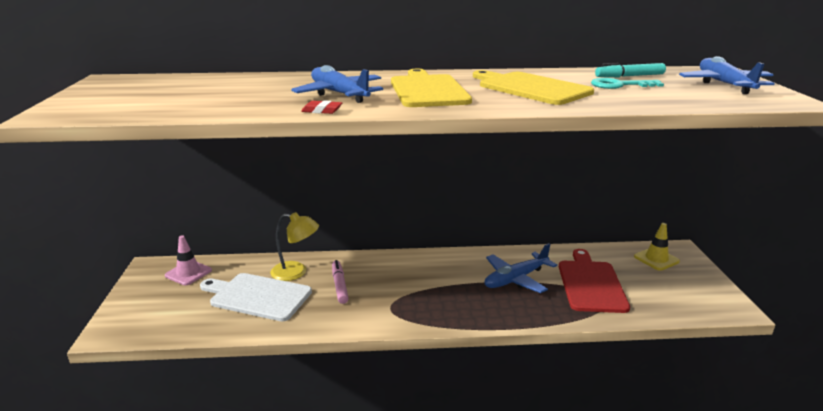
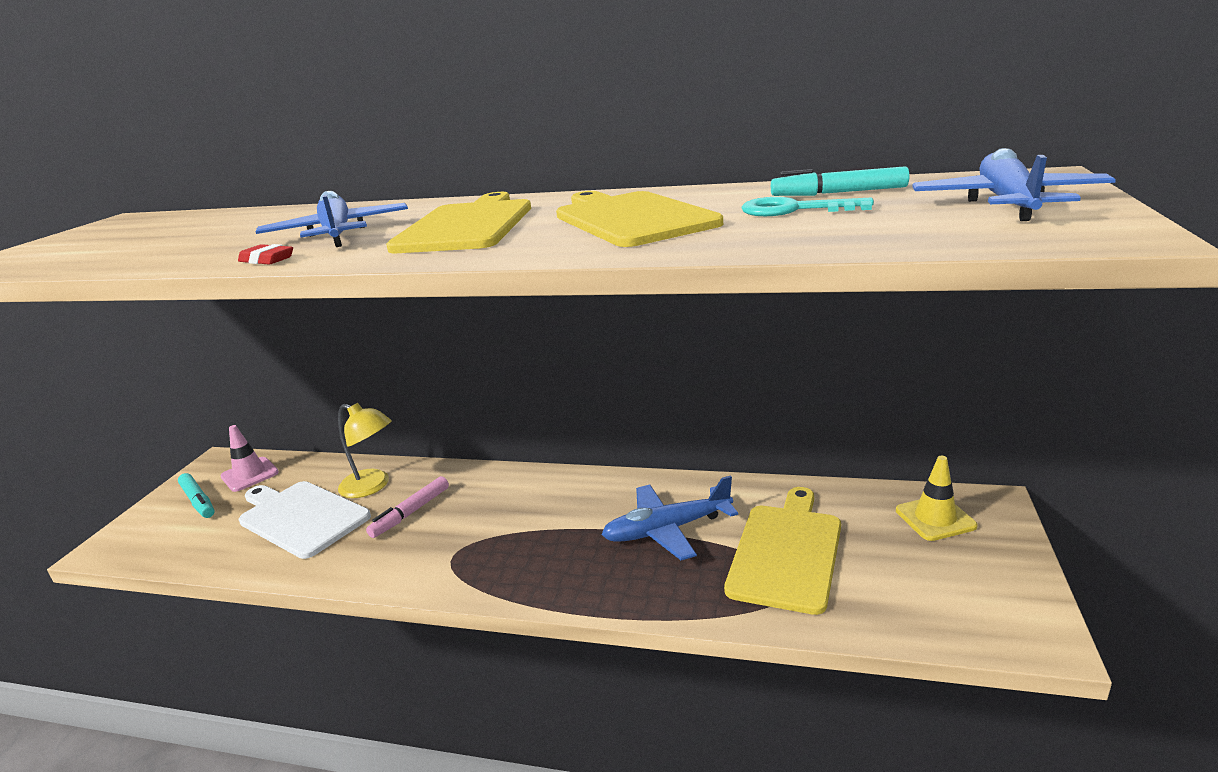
camera: 20 degrees right, 0 degrees up
(160, 294) = (198, 501): none -> turquoise marker
(339, 286) = (411, 512): pink marker -> pink marker turned 150 degrees counterclockwise
(591, 284) = (786, 552): red cutting board -> yellow cutting board

